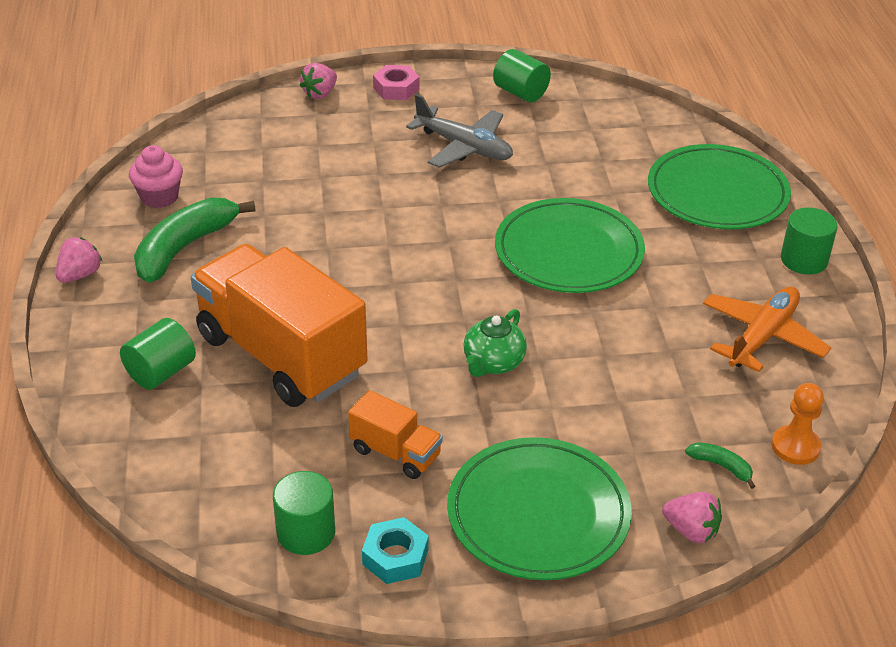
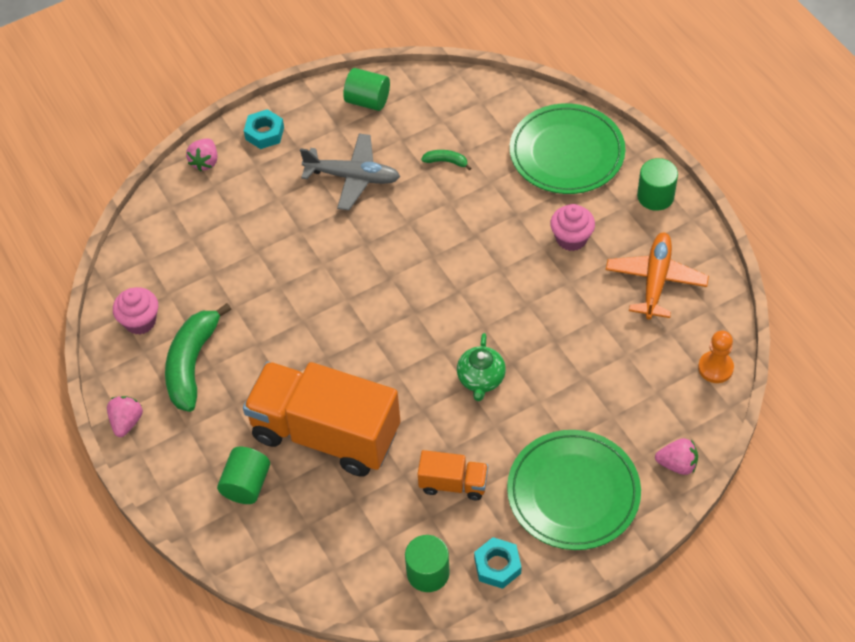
camera: 20 degrees left, 15 degrees up
(396, 88) = (264, 133): pink nut -> turquoise nut
(568, 252) = (484, 254): green plate -> none
(679, 268) = (571, 238): none -> pink cupcake
(721, 466) = (674, 404): green banana -> green banana (446, 162)

